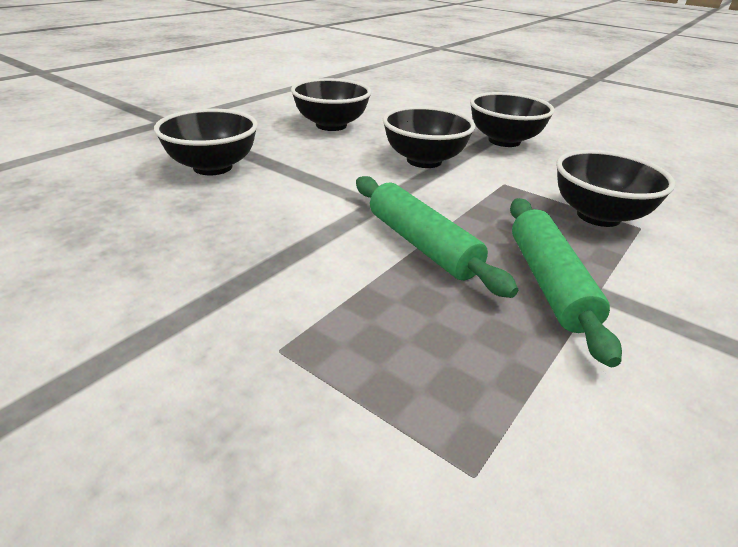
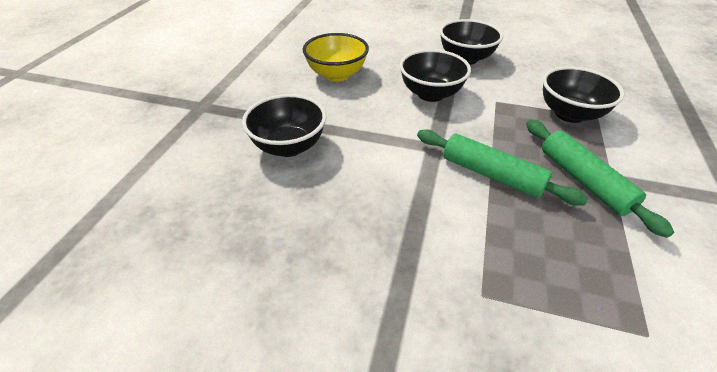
camera: 20 degrees left, 10 degrees up
(331, 125) = (336, 75): black bowl -> yellow bowl

